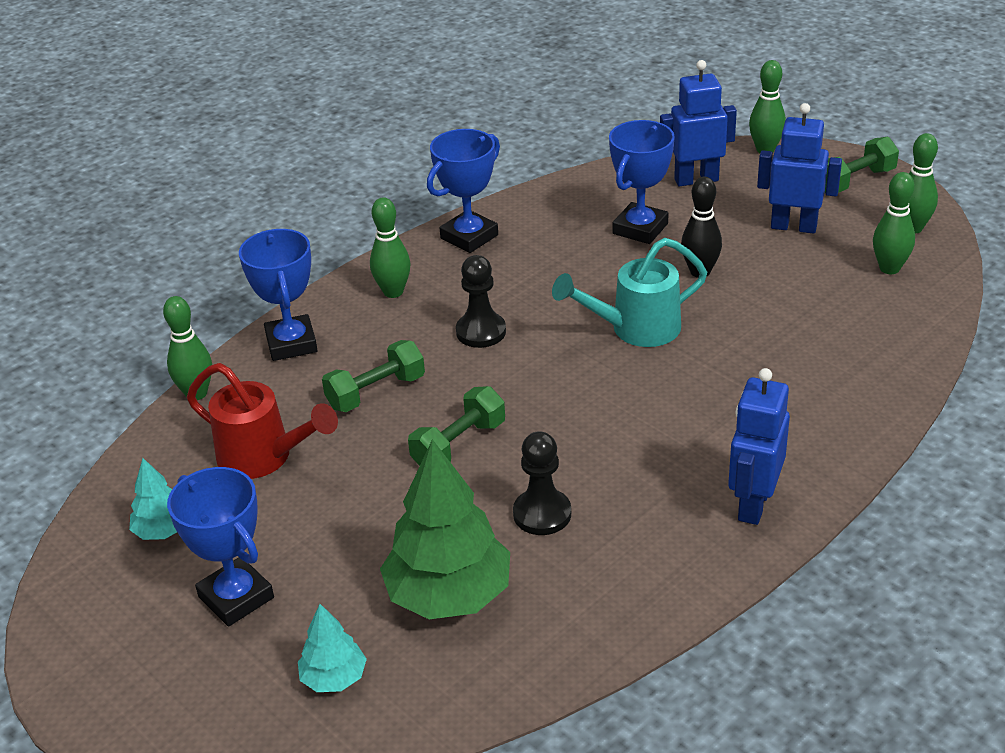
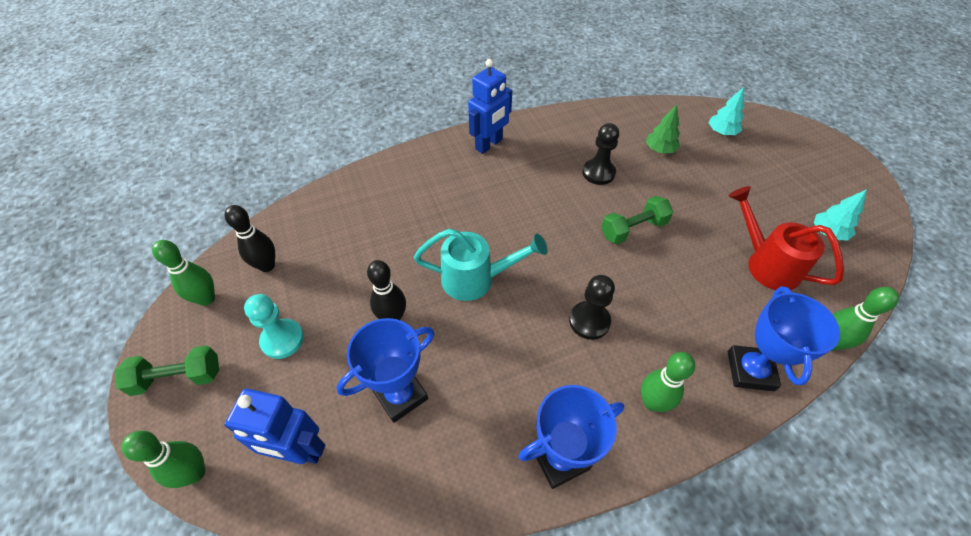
camera: 160 degrees left, 15 degrees up
(236, 597) = (774, 181): blue trophy -> none
(376, 392) = (682, 291): green dumbbell -> none
(449, 595) = (659, 150): green tree -> green tree, size x0.50
(793, 226) = (282, 339): blue robot -> turquoise pawn
(889, 268) = (267, 265): green bowling pin -> black bowling pin

